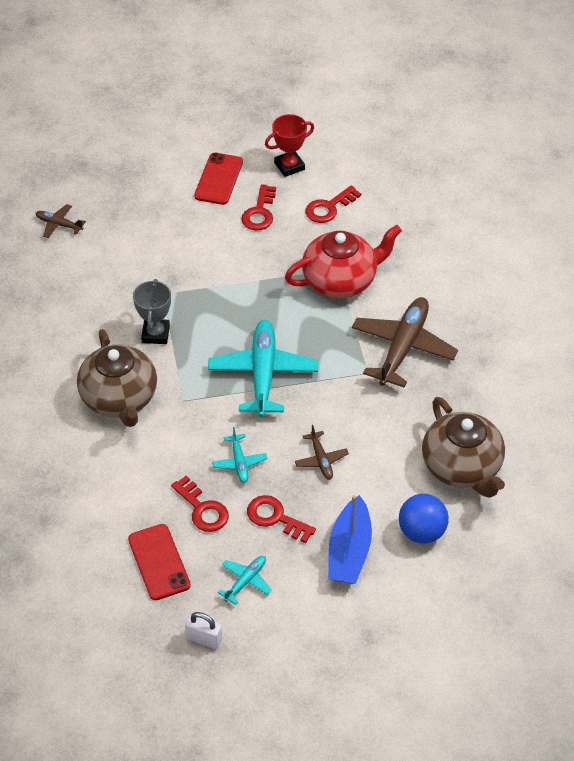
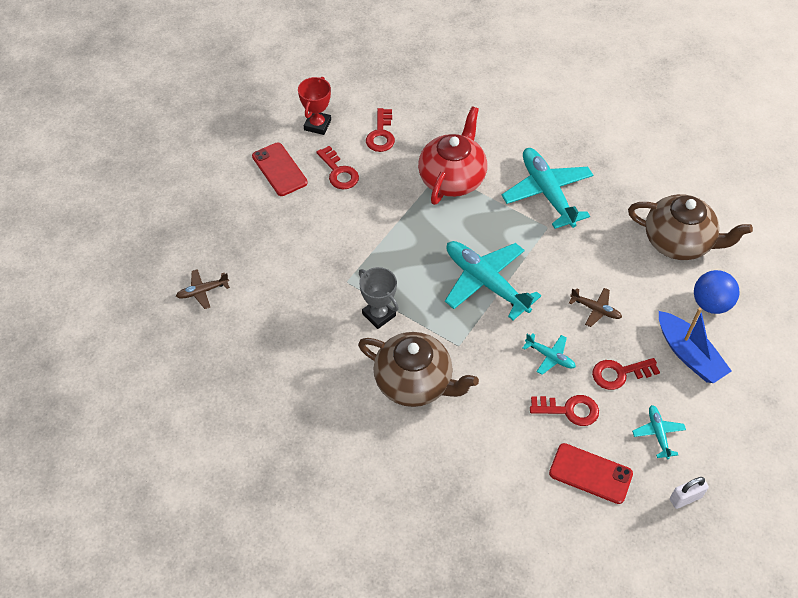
camera: 45 degrees left, 5 degrees up
(403, 348) = (547, 193): brown plane -> turquoise plane

